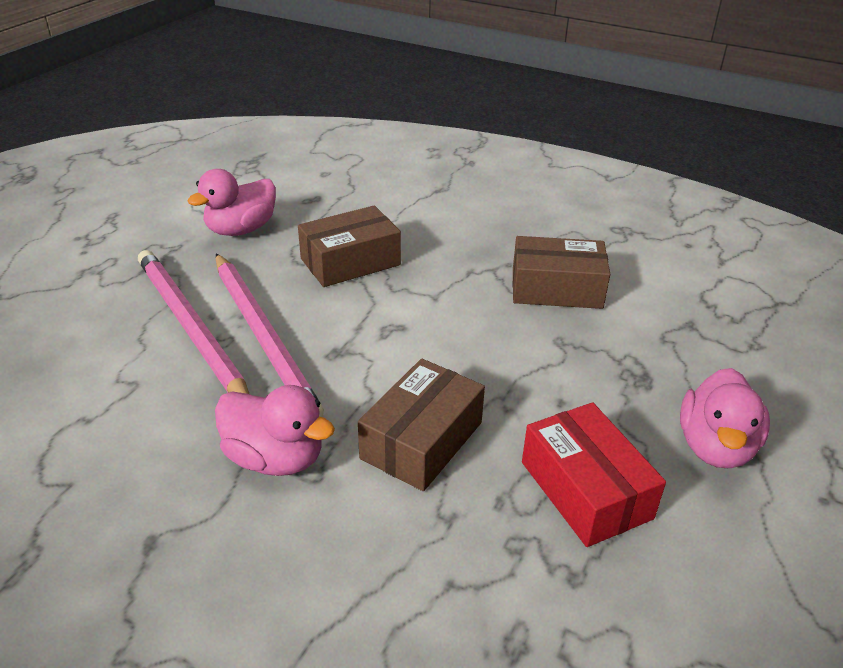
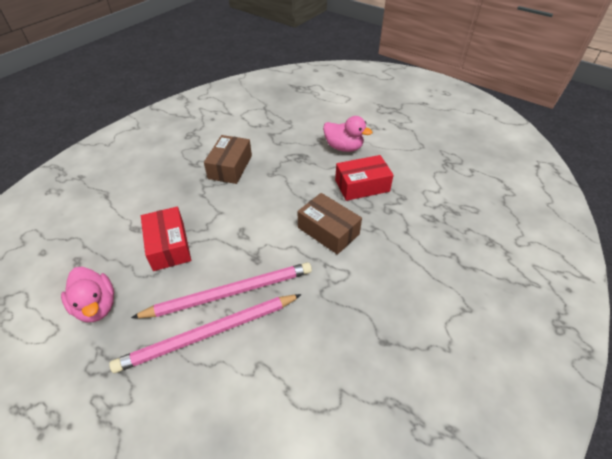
camera: 80 degrees left, 10 degrees up
(275, 458) = (333, 288): pink duck -> none
(350, 262) = (169, 246): brown box -> red box

